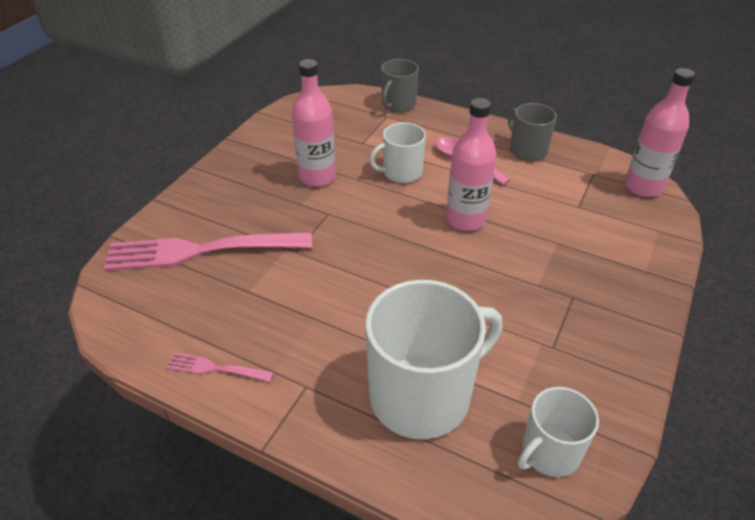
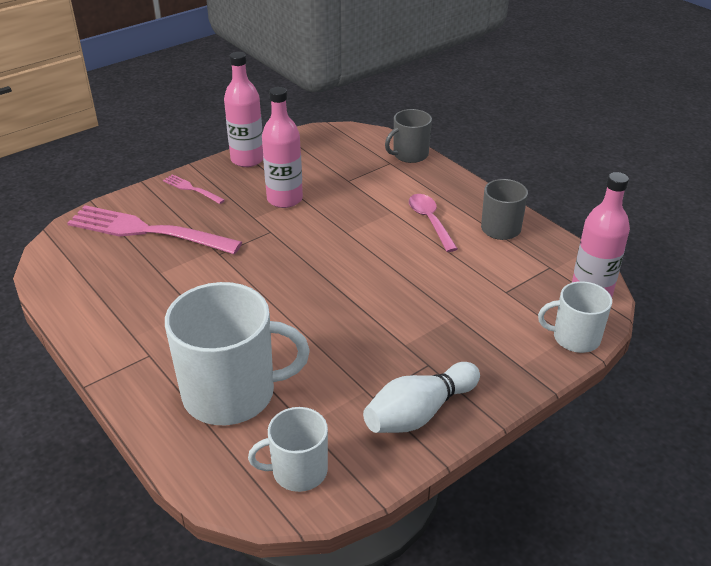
camera: 25 degrees right, 5 degrees down
(216, 368) = (94, 320): pink fork -> pink fork (191, 189)
(401, 172) = (362, 215): white mug -> white mug (575, 338)
(465, 219) = (386, 271): pink bottle -> pink bottle (247, 159)
(604, 347) = (419, 413): none -> white bowling pin

